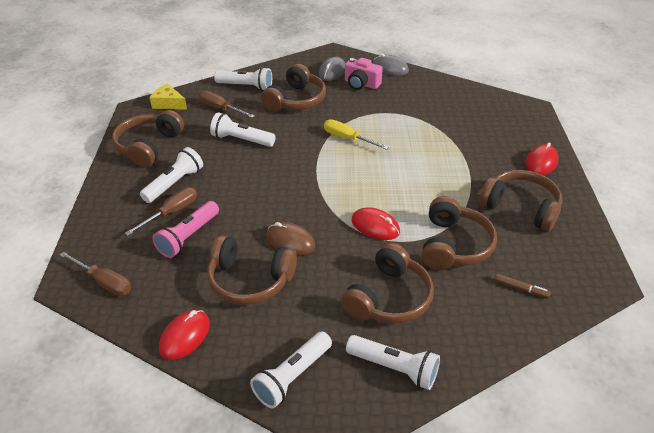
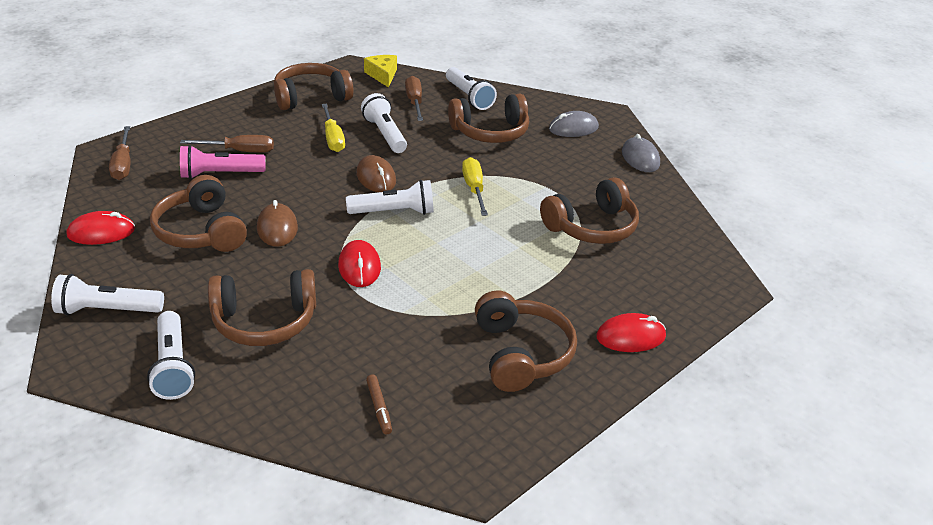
camera: 45 degrees right, 5 degrees down
(174, 183) = (279, 133): white flashlight -> white flashlight (394, 212)
(215, 163) = (333, 138): none -> yellow screwdriver
(286, 169) = (376, 177): none -> brown mouse
(361, 84) = (580, 154): pink camera -> none
(454, 245) = (393, 331): brown headphones -> brown headphones (592, 227)

